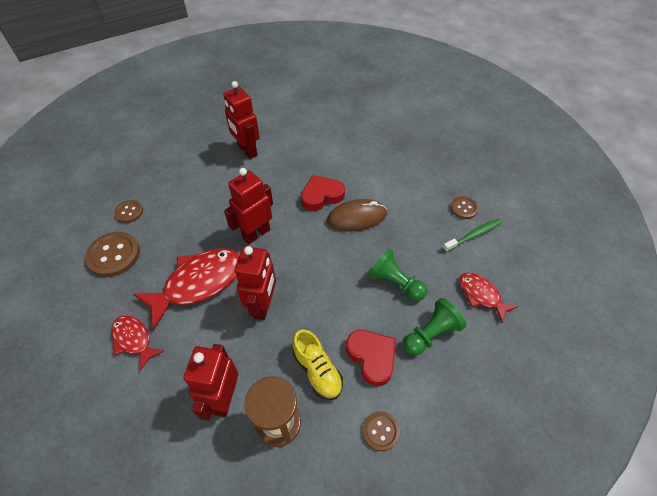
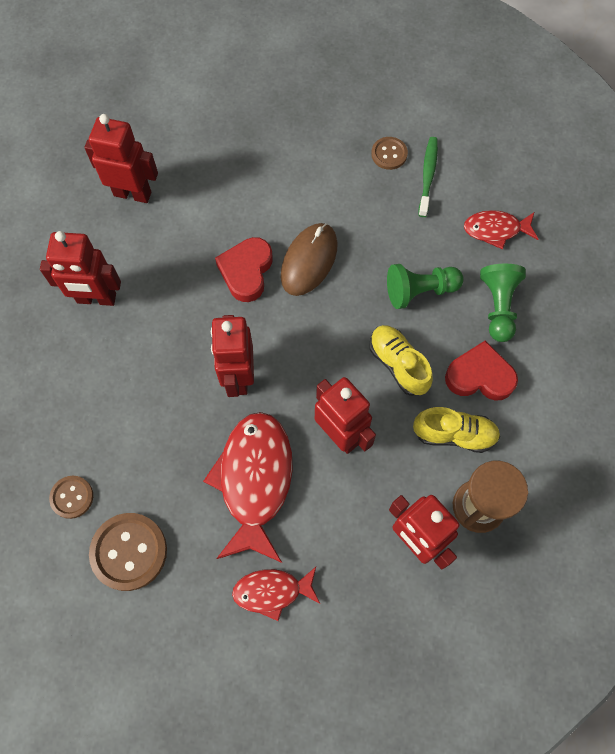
camera: 50 degrees left, 15 degrees up
(317, 126) = (133, 193): none -> red robot
(336, 305) = (398, 364): none -> yellow shoe
(380, 431) = (552, 424): brown button -> none

